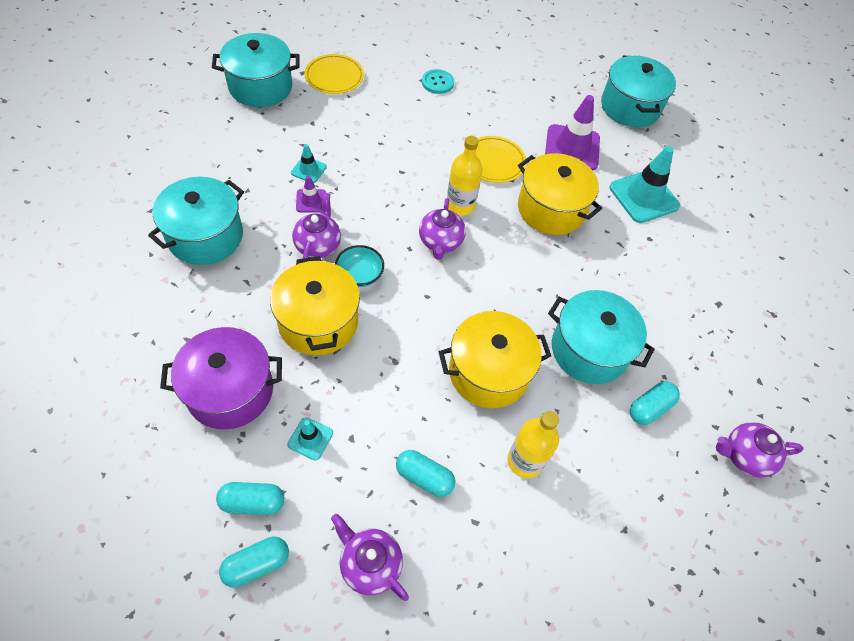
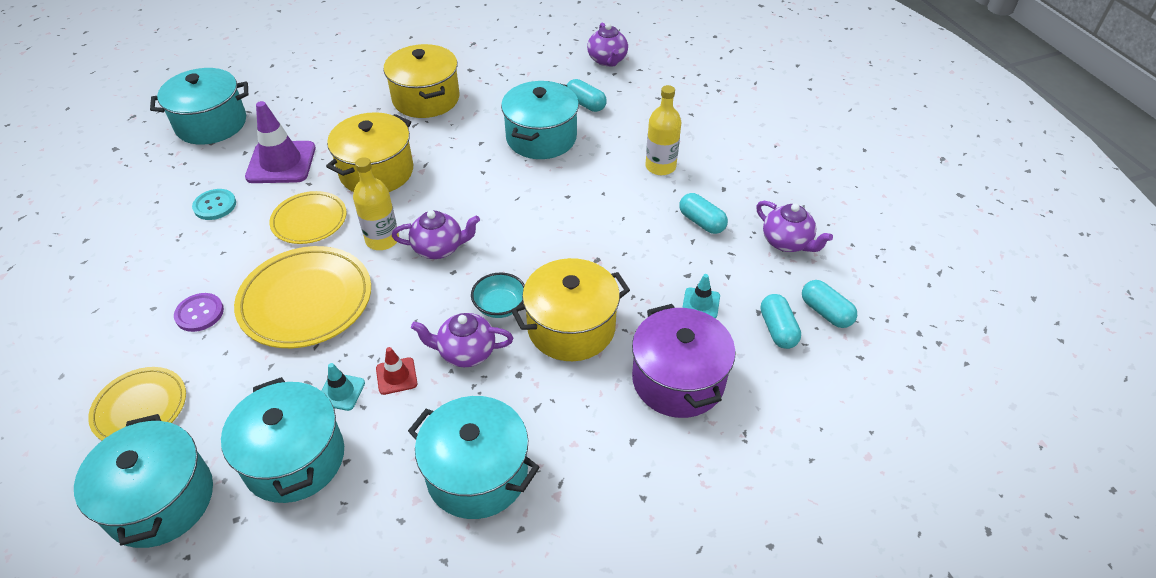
camera: 95 degrees left, 10 degrees down
(263, 144) = (294, 459): none -> turquoise pot
(311, 201) = (396, 376): purple traffic cone -> red traffic cone
(370, 564) = (787, 242): purple teapot -> purple teapot turned 75 degrees counterclockwise
(403, 156) = (306, 301): none -> yellow plate
(408, 101) = (199, 313): none -> purple button
(424, 477) = (701, 222): turquoise capsule -> turquoise capsule turned 60 degrees counterclockwise
(437, 83) = (160, 290): turquoise button -> turquoise button (215, 205)
(488, 372) = (586, 195): yellow pot -> yellow pot (426, 99)
(644, 197) = (349, 111): turquoise traffic cone -> none

